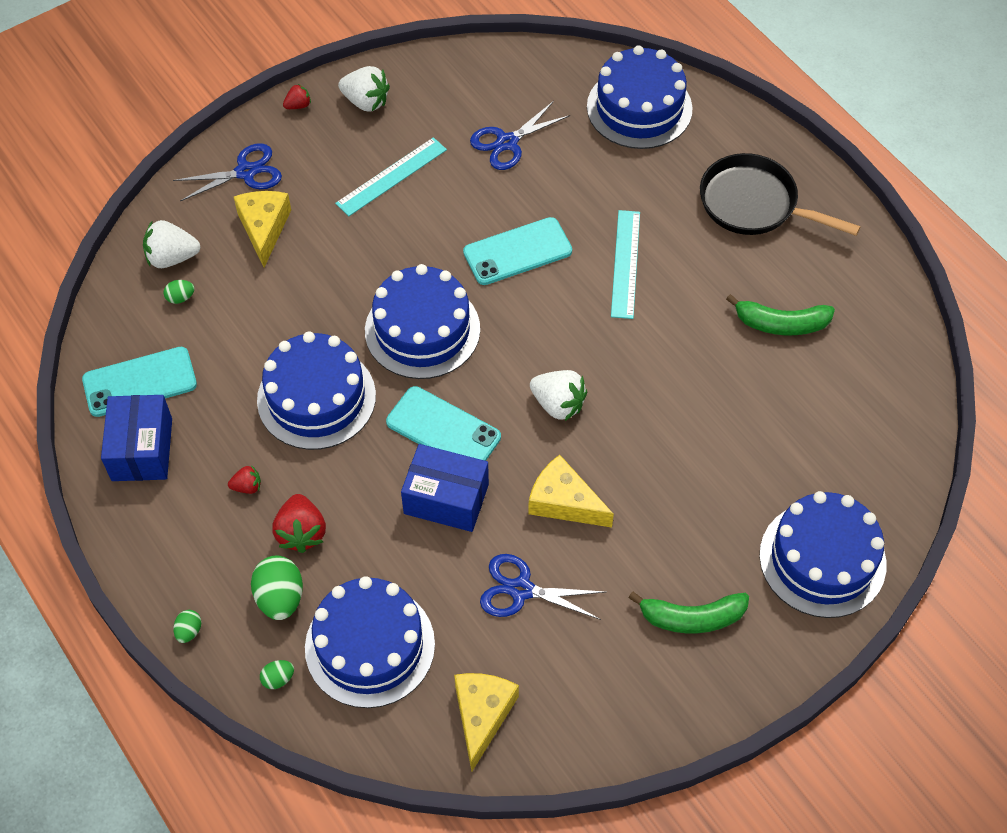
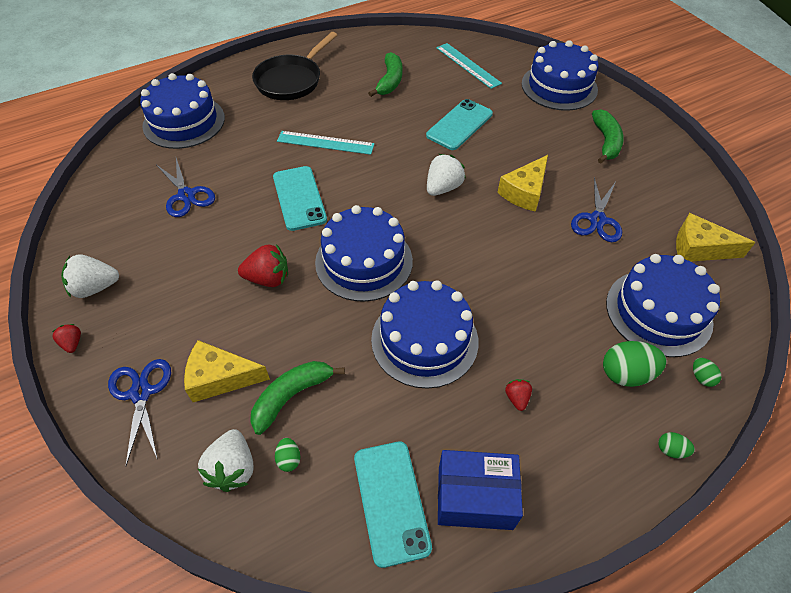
camera: 85 degrees left, 5 degrees down
(245, 289) = (292, 396): none -> green banana
(301, 533) = (561, 356): red strawberry -> red strawberry (268, 278)
(366, 102) = (95, 287): white strawberry -> white strawberry turned 135 degrees counterclockwise
(391, 176) = (193, 273): turquoise ruler -> turquoise ruler (468, 65)
(443, 429) = (461, 254): turquoise phone -> turquoise phone (459, 125)
(446, 499) = (524, 257): blue box -> none

